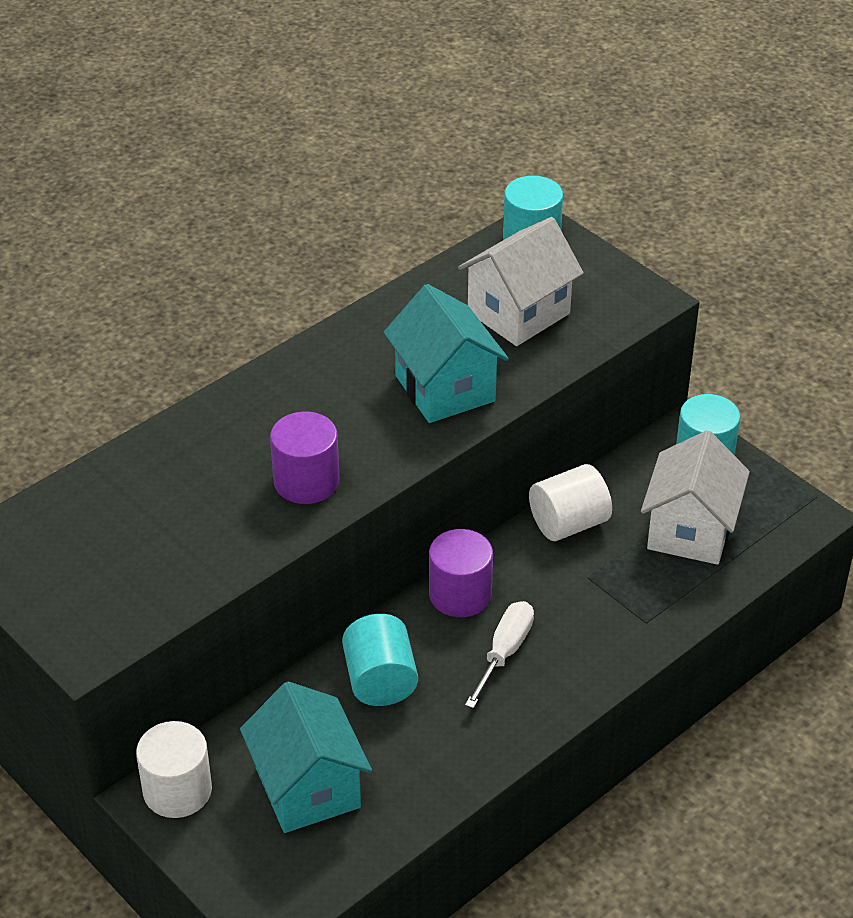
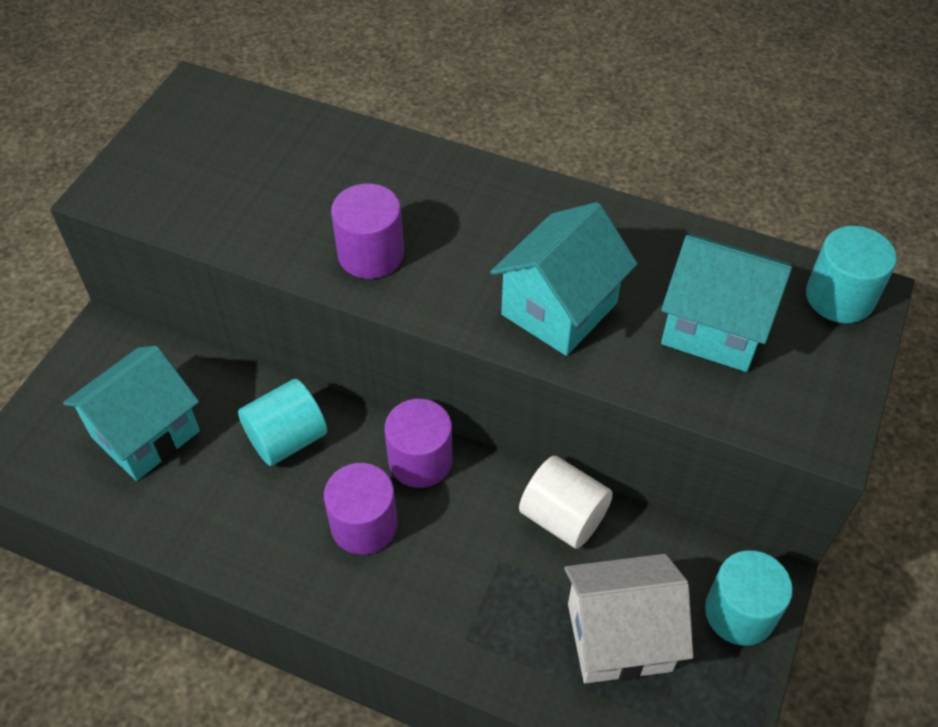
camera: 65 degrees right, 10 degrees up
(177, 790) = (113, 347): white cylinder -> none
(504, 653) = (364, 525): white screwdriver -> purple cylinder
(518, 313) = (714, 328): white house -> turquoise house

